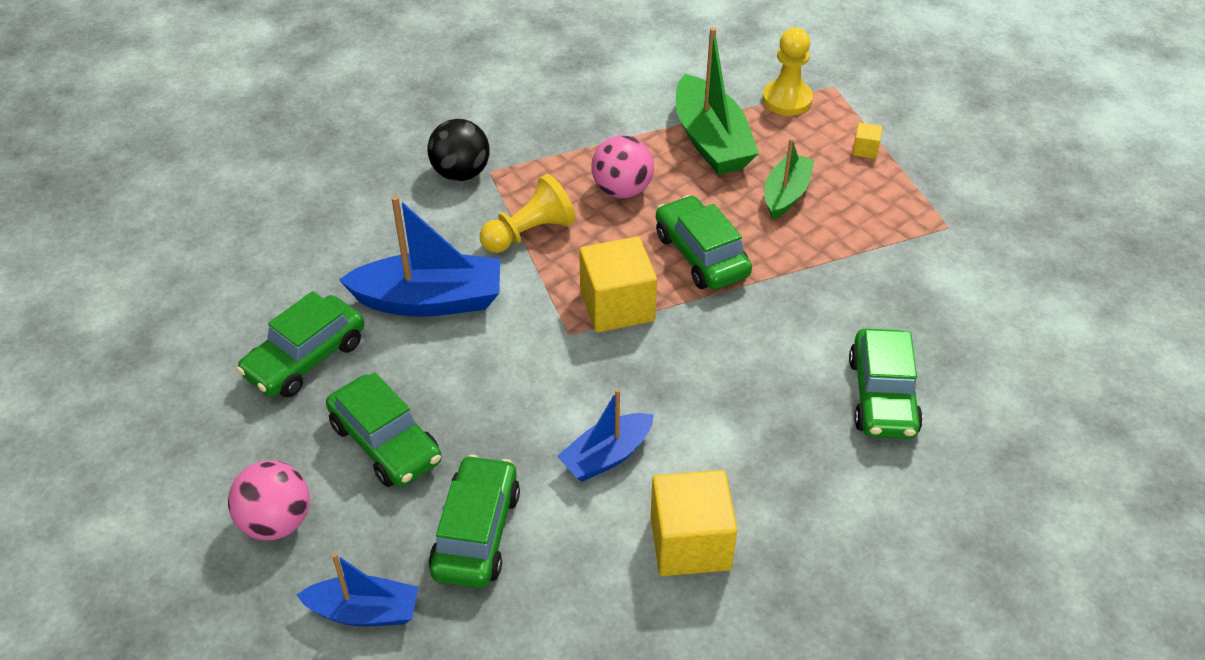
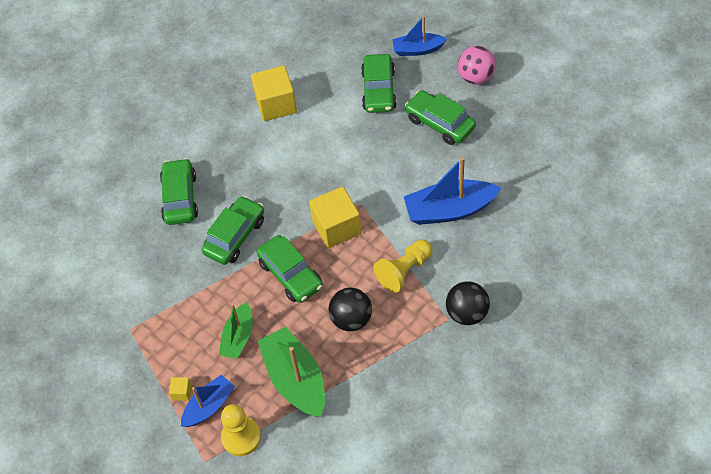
camera: 175 degrees right, 10 degrees up
(305, 358) = (504, 160): green car -> green car (235, 236)
(606, 456) = (324, 138): blue boat -> blue boat (209, 406)
(622, 190) = (351, 319): pink ball -> black ball

